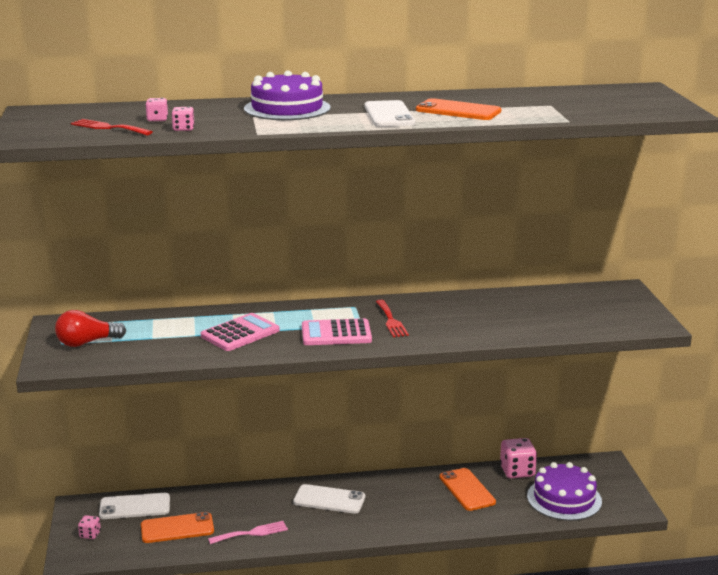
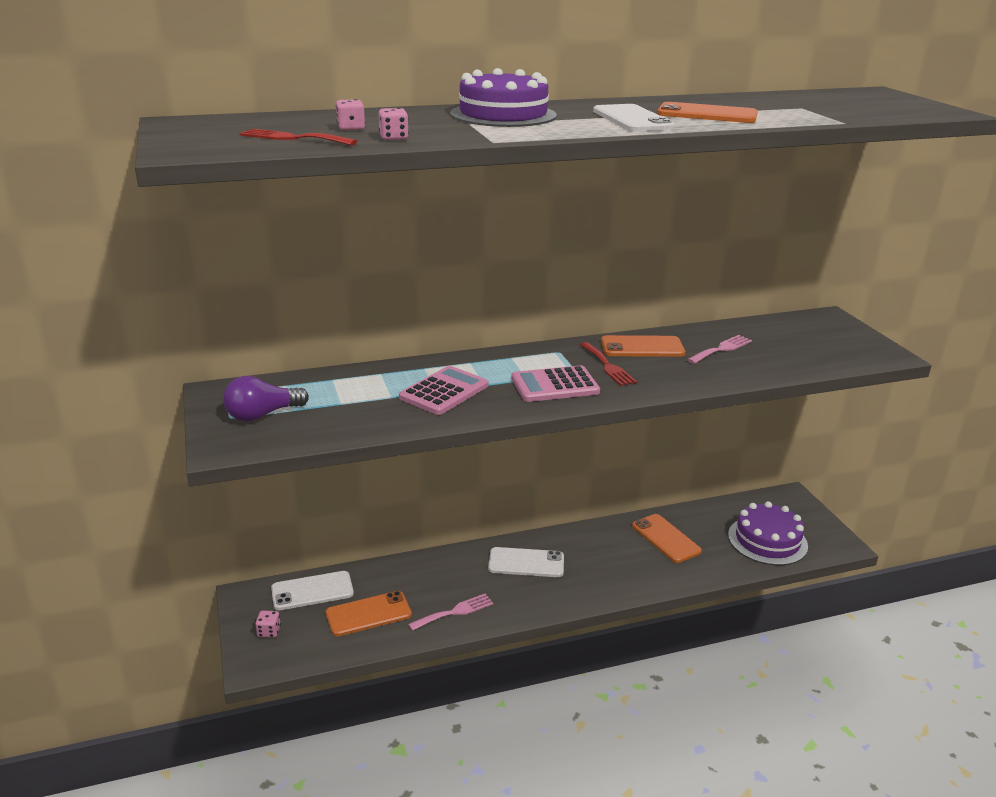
camera: 10 degrees left, 5 degrees up
(87, 343) = (262, 415): red light bulb -> purple light bulb
(431, 306) = (642, 347): none -> orange phone
(502, 312) = (721, 349): none -> pink fork
(517, 471) = (708, 513): pink dice -> none

